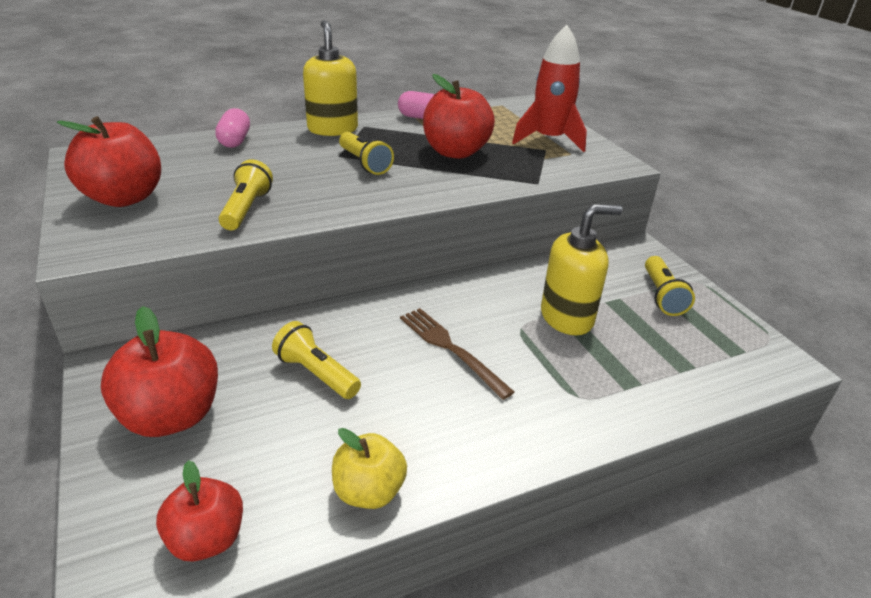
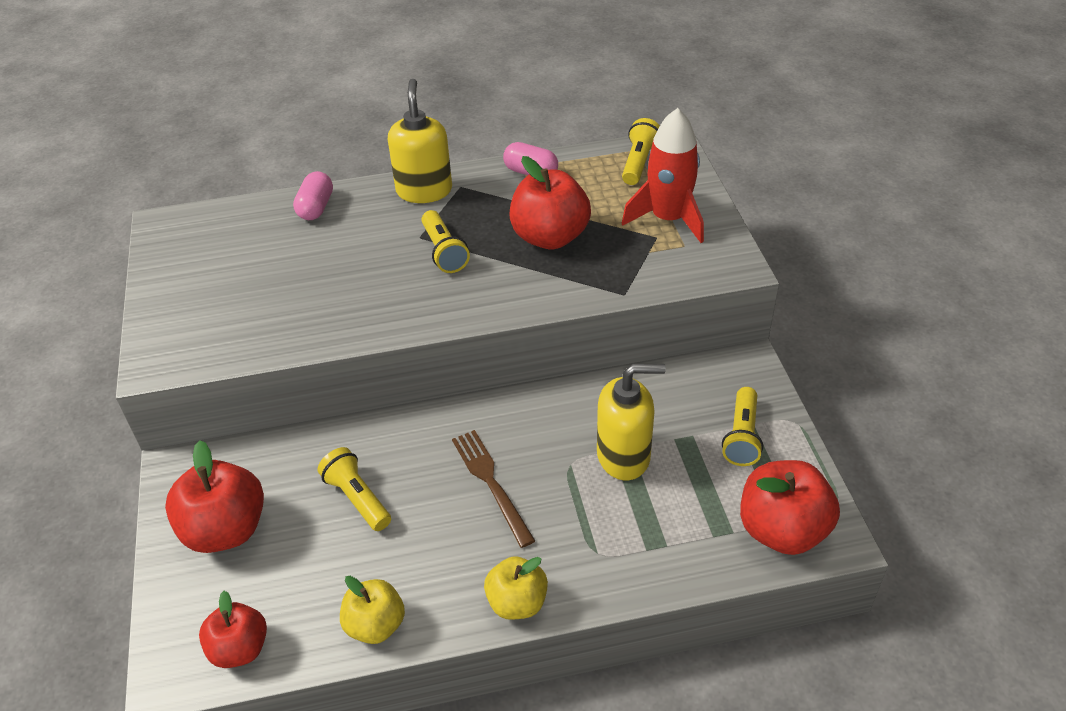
camera: 15 degrees right, 10 degrees up
(124, 198) = (197, 293): red apple -> red apple (782, 530)
(246, 209) = (309, 317): yellow flashlight -> yellow flashlight (639, 163)
(517, 450) = (517, 602): none -> yellow apple

